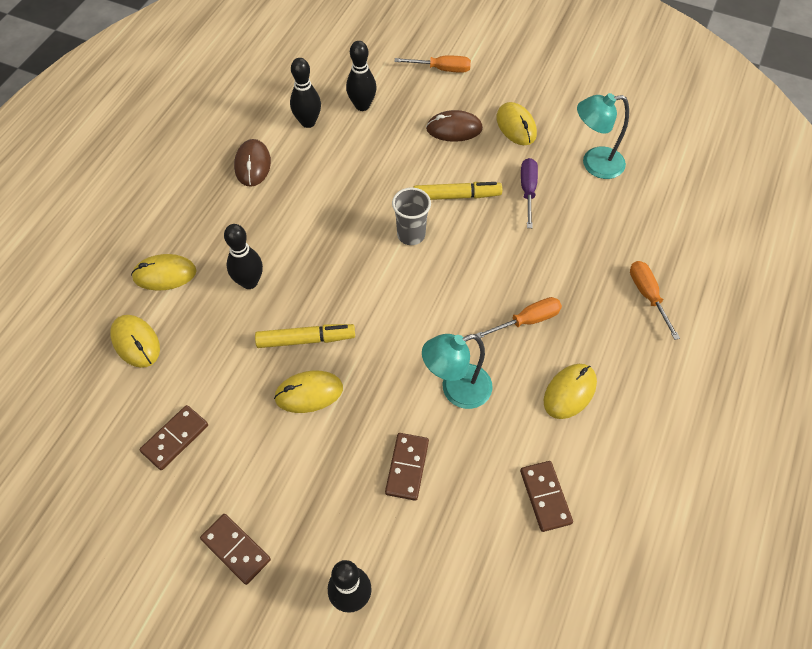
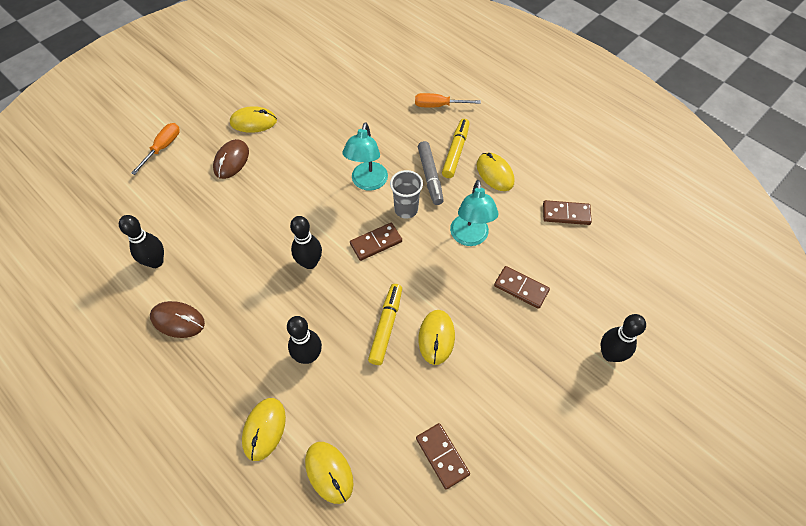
camera: 70 degrees left, 0 degrees up
(136, 342) = (329, 472): yellow mouse -> yellow mouse turned 75 degrees clockwise
(236, 549) = (555, 428): brown domino -> brown domino (376, 243)
(362, 105) = (164, 215): black bowling pin -> black bowling pin (310, 263)
(411, 235) = (320, 222): grey cup -> grey cup (406, 209)
(456, 196) = (299, 181): yellow marker -> yellow marker (455, 152)
(527, 320) = (430, 176): orange screwdriver -> grey marker
(528, 191) = (318, 136): purple screwdriver -> none
(594, 164) = (316, 91): turquoise lamp -> turquoise lamp (367, 183)

